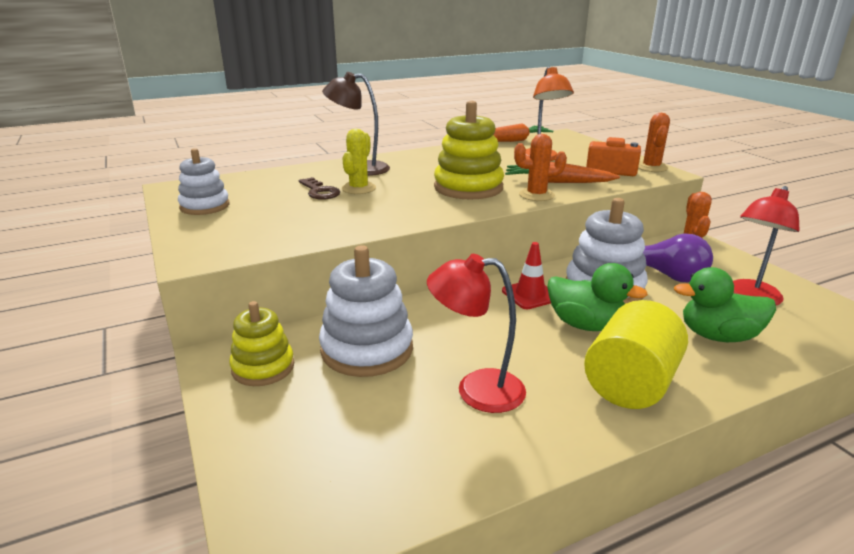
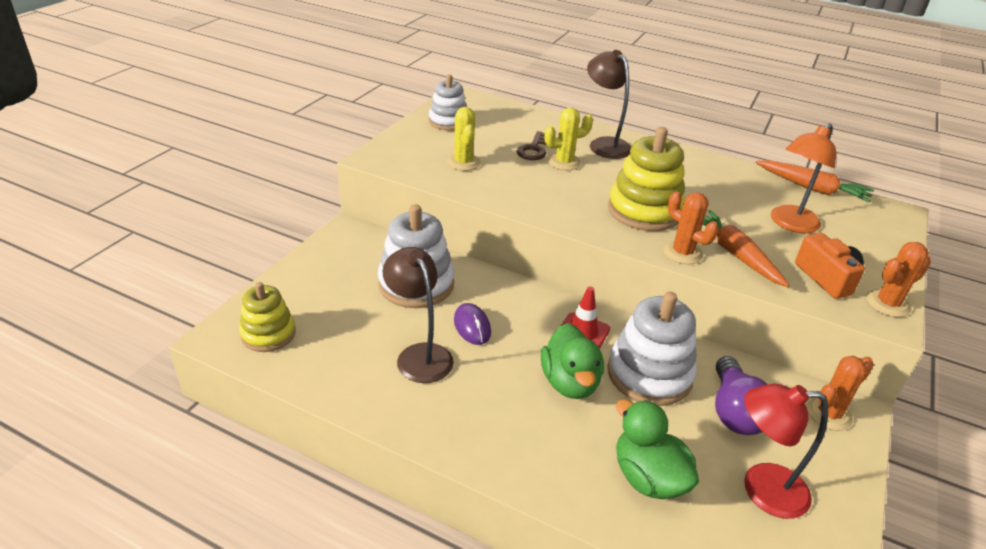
camera: 50 degrees right, 10 degrees up
(263, 367) = (355, 253): yellow stacking toy -> yellow stacking toy (268, 334)
(285, 223) = (463, 162): none -> yellow cactus
(466, 343) = (472, 326): none -> purple mouse
(476, 390) = (419, 355): red lamp -> brown lamp
(630, 384) = (506, 436): yellow cylinder -> none

